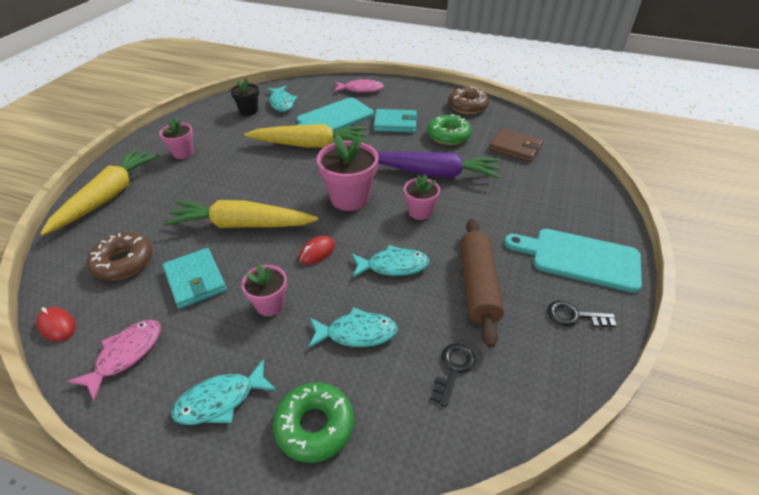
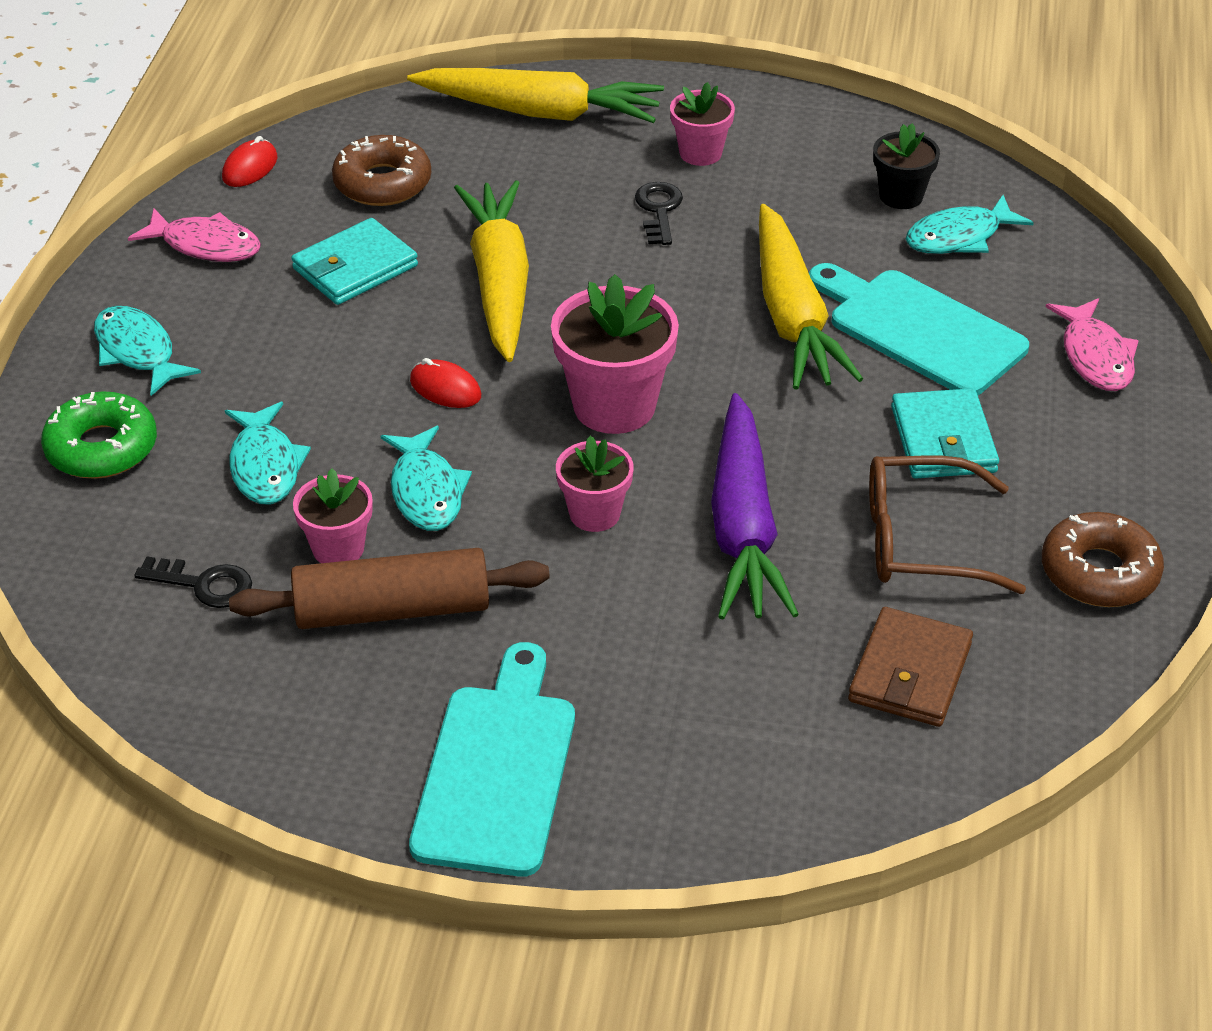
camera: 80 degrees right, 0 degrees up
(270, 304) = (313, 359): pink flower pot -> pink flower pot (338, 548)
(448, 135) = (922, 541): green donut -> brown glasses
(574, 316) = (333, 747): black key -> black key (658, 210)

